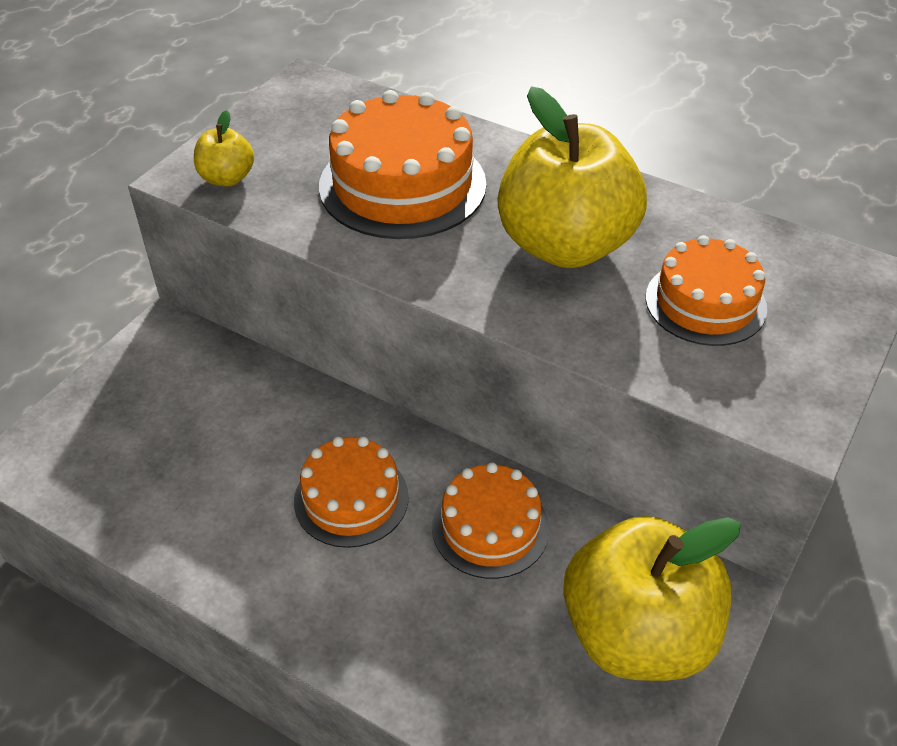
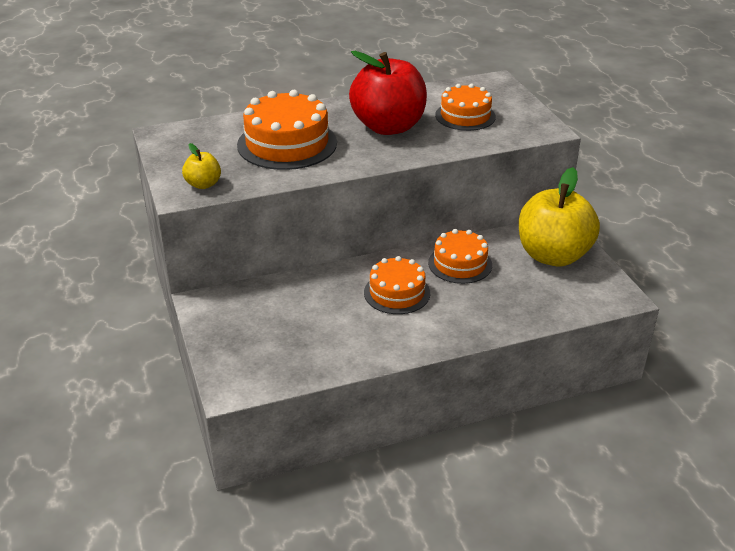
camera: 50 degrees left, 10 degrees down
(565, 245) = (388, 127): yellow apple -> red apple

